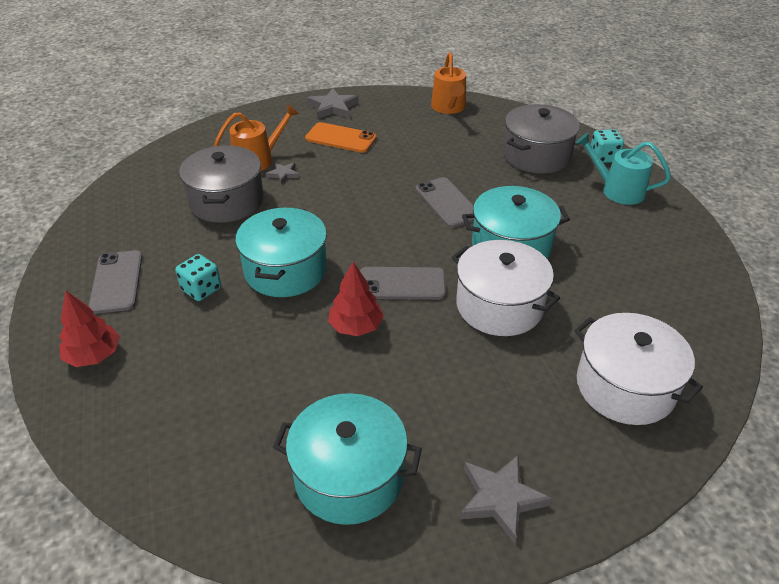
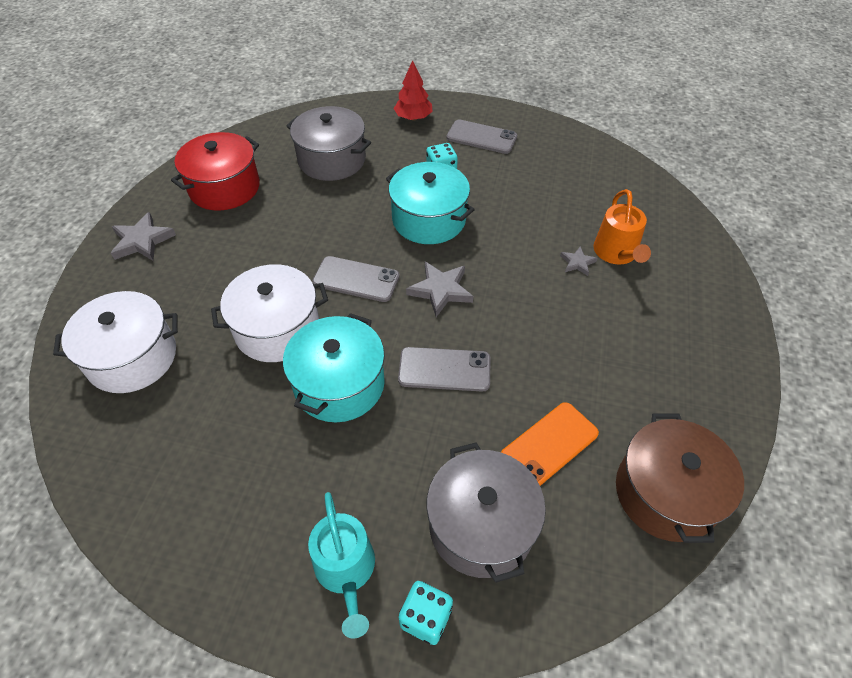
camera: 120 degrees right, 10 degrees up
(227, 201) = (552, 213): grey pot -> grey pot (332, 160)
(333, 107) = (716, 357): grey star -> grey star (440, 290)
(341, 138) = (631, 334): orange phone -> orange phone (549, 445)
(349, 476) = (224, 188): turquoise pot -> red pot
(356, 326) = (334, 234): red tree -> none
(402, 284) = (356, 279): grey phone -> grey phone turned 75 degrees clockwise
(449, 107) = (666, 493): orange watering can -> brown pot
(618, 190) = (346, 570): turquoise watering can -> turquoise watering can turned 105 degrees clockwise

